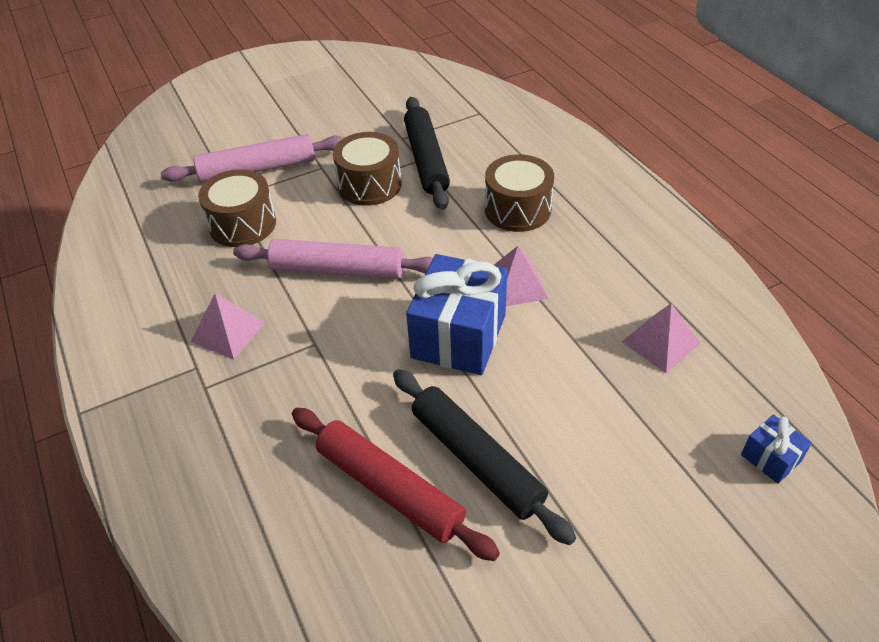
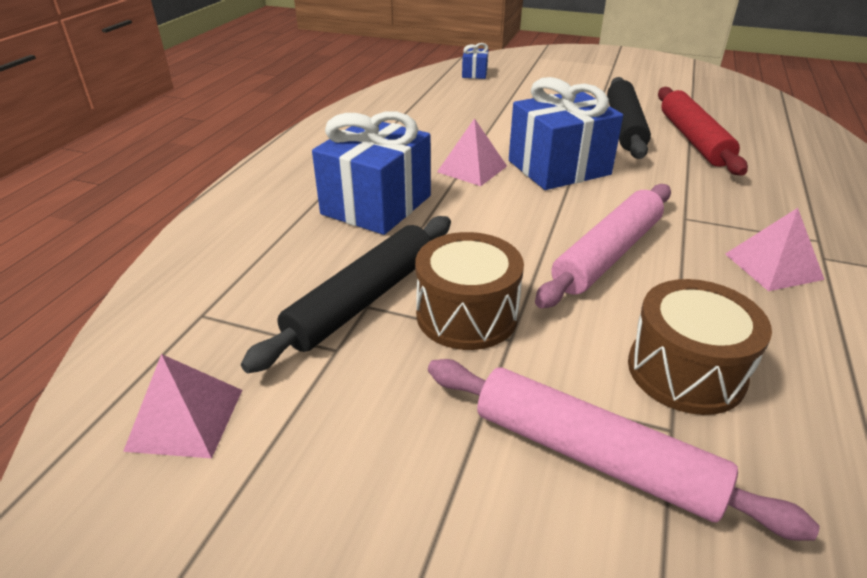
camera: 135 degrees left, 10 degrees down
(338, 270) = (607, 254): pink rolling pin -> pink rolling pin turned 75 degrees clockwise
(517, 209) = (376, 205): brown drum -> blue gift
(660, 342) = (441, 112): pink pyramid -> pink pyramid (185, 419)

